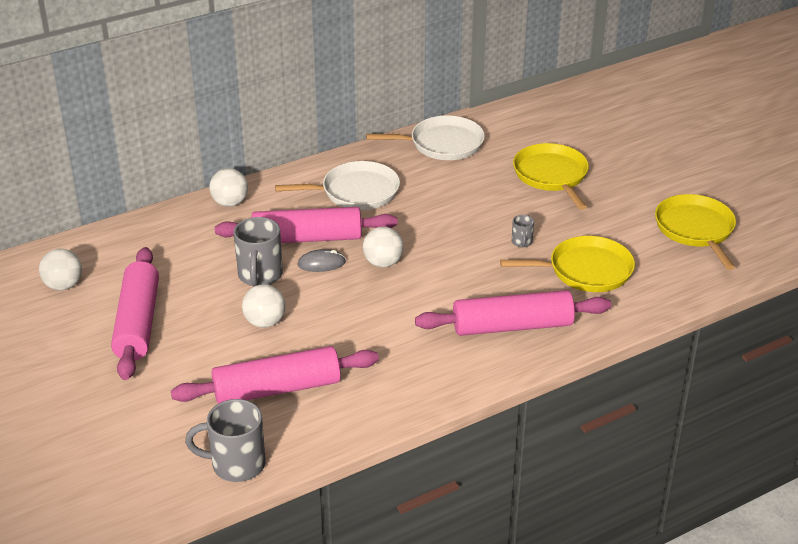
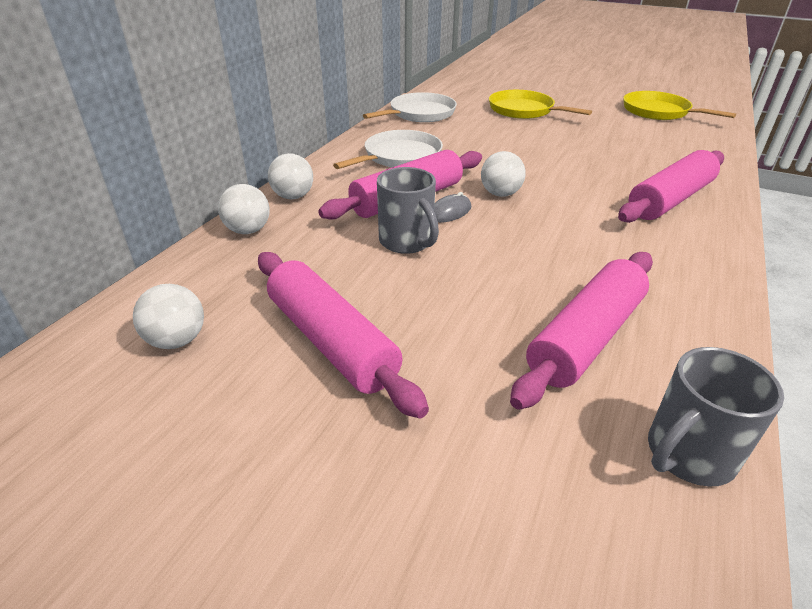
camera: 35 degrees left, 0 degrees up
(265, 322) = (473, 279): white ball -> white ball (248, 230)
(522, 242) = (575, 149): grey mug -> none
(585, 270) = (645, 151): yellow pan -> none

